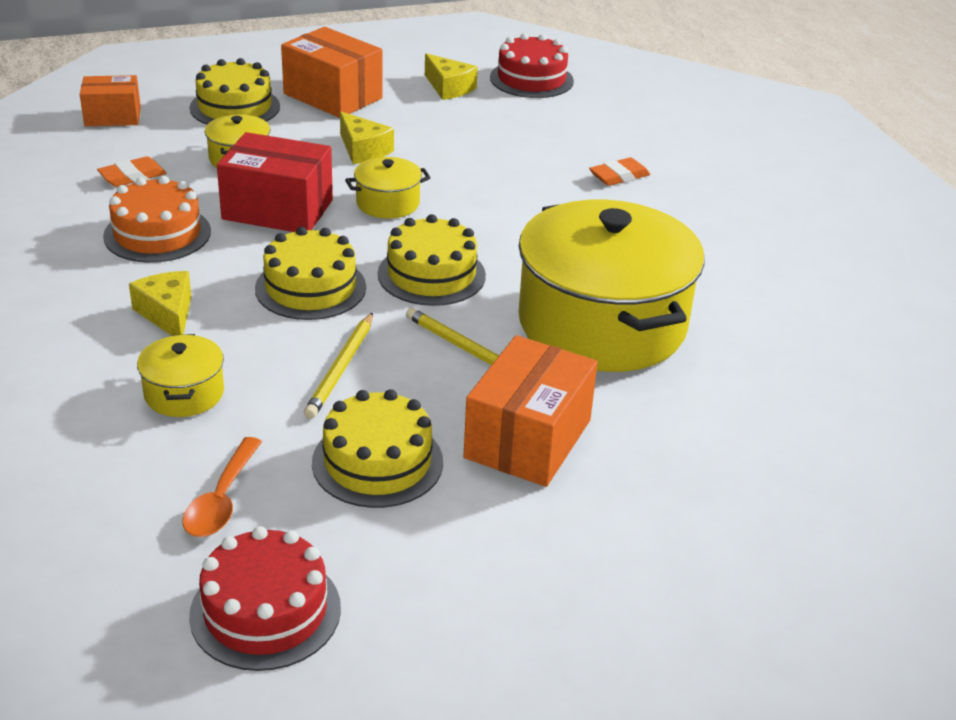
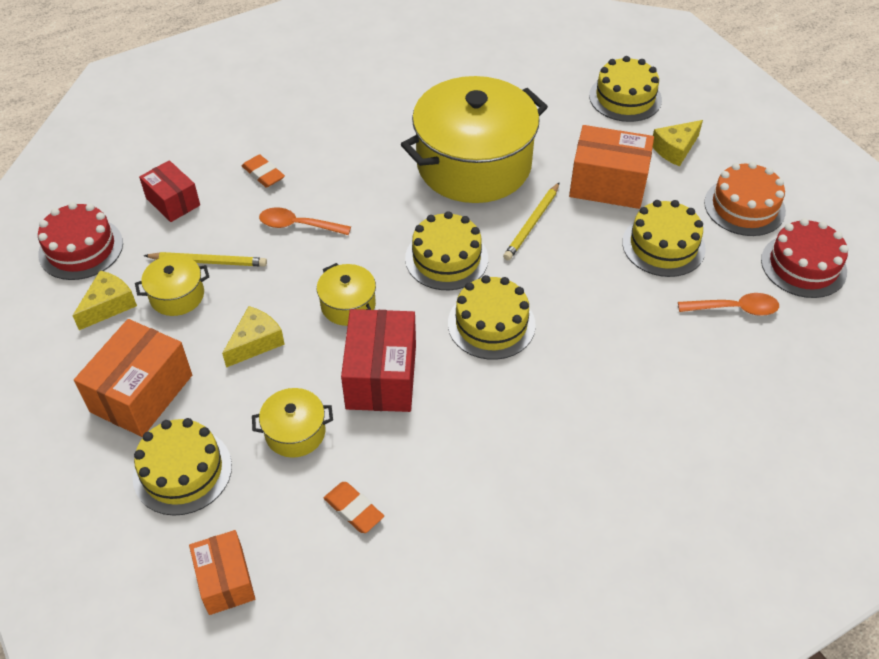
camera: 100 degrees left, 15 degrees up
(157, 234) = (449, 451): orange cake -> orange cake (744, 207)
(167, 314) = (562, 402): yellow cheese -> yellow cheese (675, 149)
(184, 393) = (648, 360): yellow pot -> yellow pot (177, 295)
(341, 368) = (581, 283): yellow pencil -> yellow pencil (208, 261)
(525, 188) = (298, 225): none -> orange spoon
(586, 124) = (173, 202): none -> red box
(745, 513) = (625, 98): none -> yellow cake

